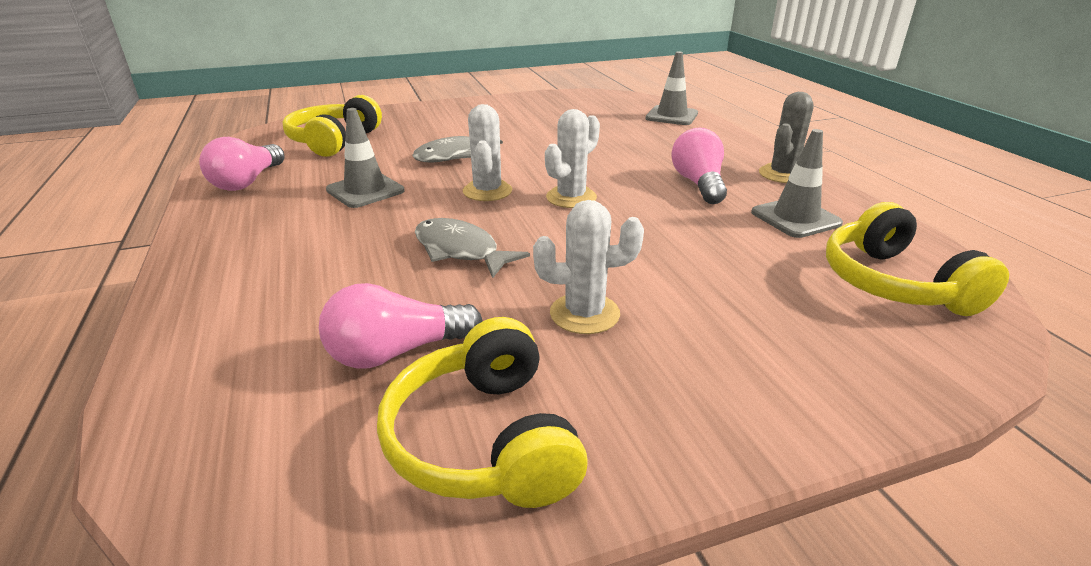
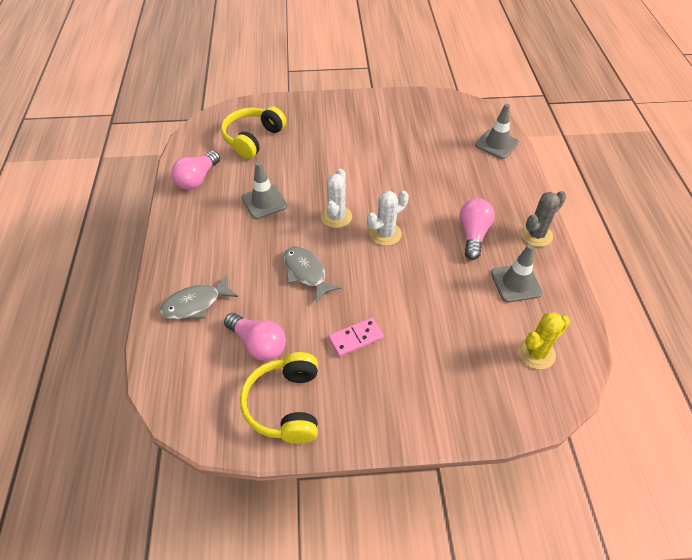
camera: 15 degrees right, 20 degrees up
(396, 352) = (258, 344): pink light bulb -> pink light bulb turned 135 degrees counterclockwise
(452, 155) = (325, 170): grey fish -> grey fish (195, 304)
(584, 314) = (356, 338): white cactus -> pink domino
(893, 283) = (536, 353): yellow headphones -> yellow cactus

